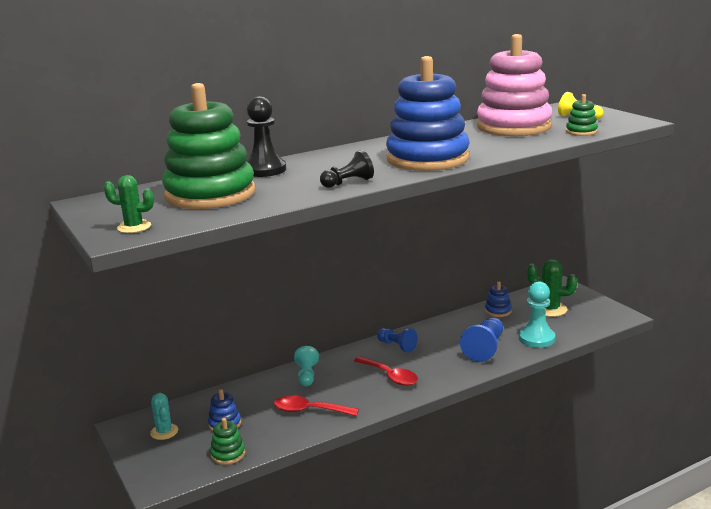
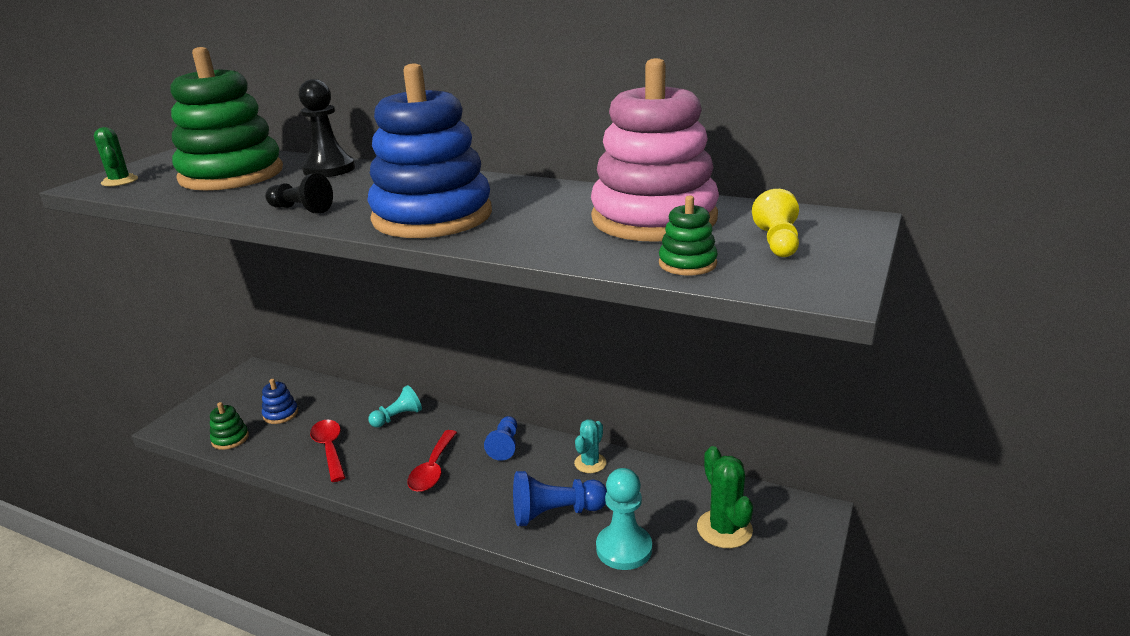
camera: 55 degrees right, 5 degrees up
(164, 432) = (253, 391): turquoise cactus -> turquoise cactus (590, 463)
(498, 311) = (668, 484): blue stacking toy -> none

